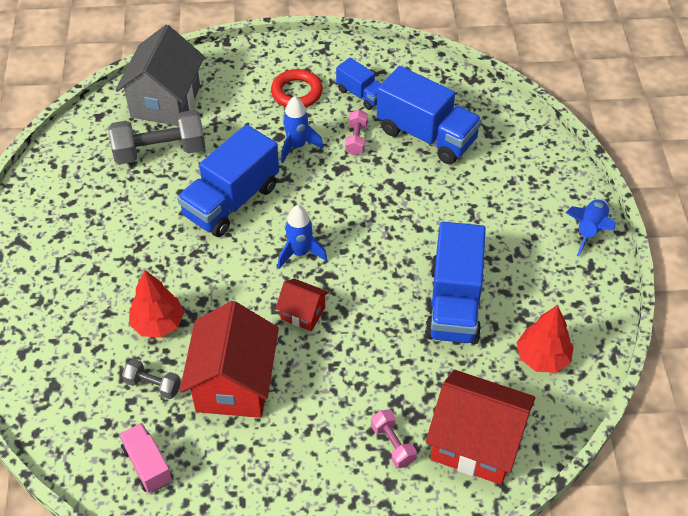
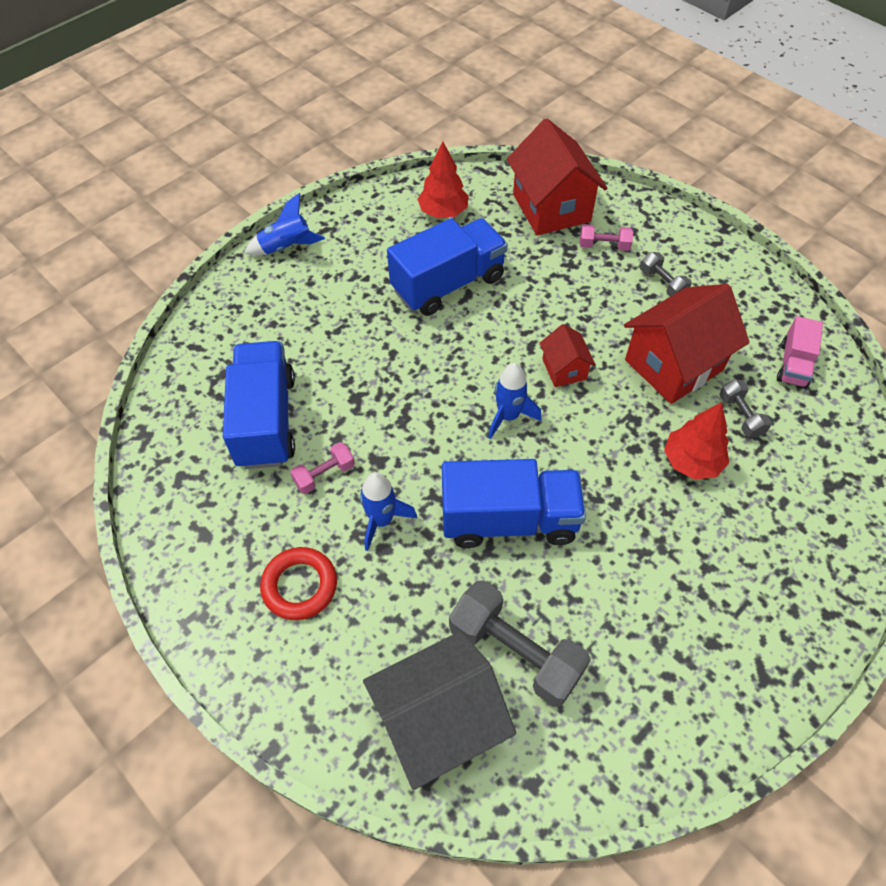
camera: 130 degrees left, 5 degrees up
(311, 450) = (662, 283): none -> grey dumbbell
(361, 94) = (251, 519): blue truck -> none
(392, 444) = (604, 246): pink dumbbell -> pink dumbbell turned 75 degrees clockwise

